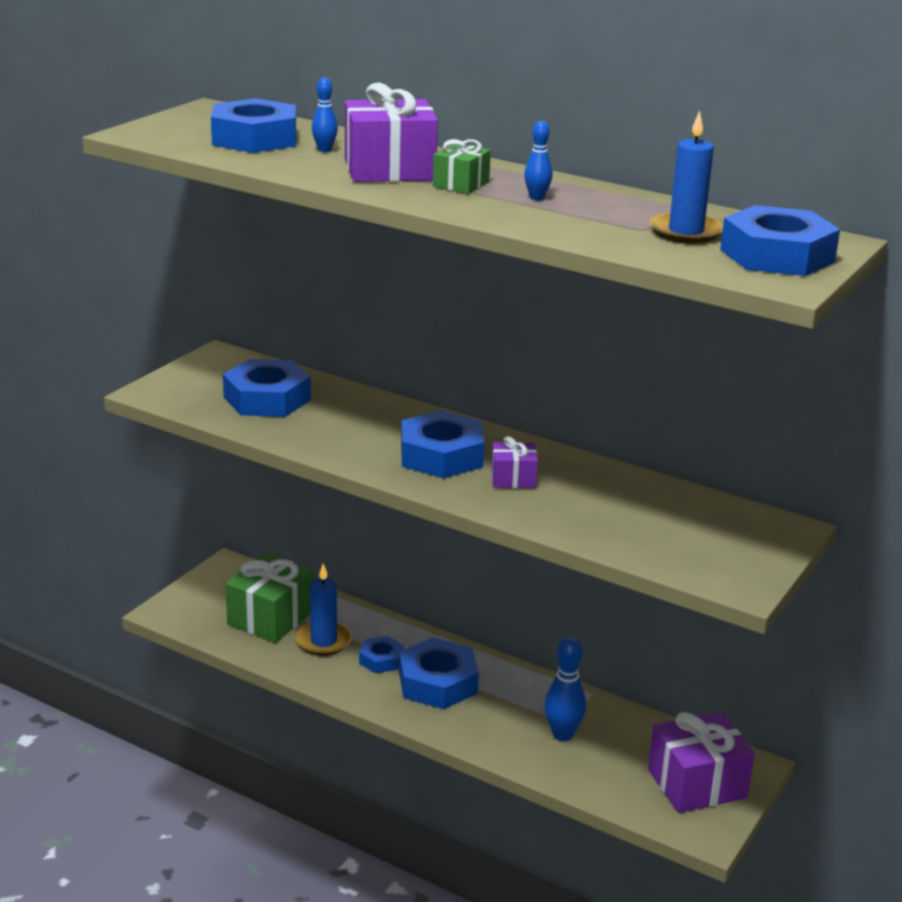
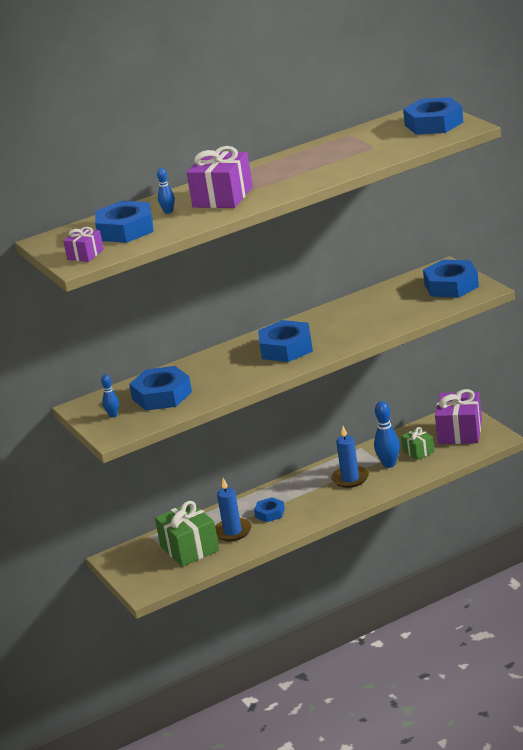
camera: 55 degrees left, 0 degrees up
(438, 683) = (309, 497): blue nut -> blue nut (451, 285)
(461, 184) = (265, 181): green gift -> green gift (418, 451)
(513, 478) = (331, 331): purple gift -> purple gift (85, 254)
(536, 198) = (305, 165): blue bowling pin -> blue bowling pin (113, 415)
(686, 232) = (386, 138): blue candle -> blue candle (350, 479)

